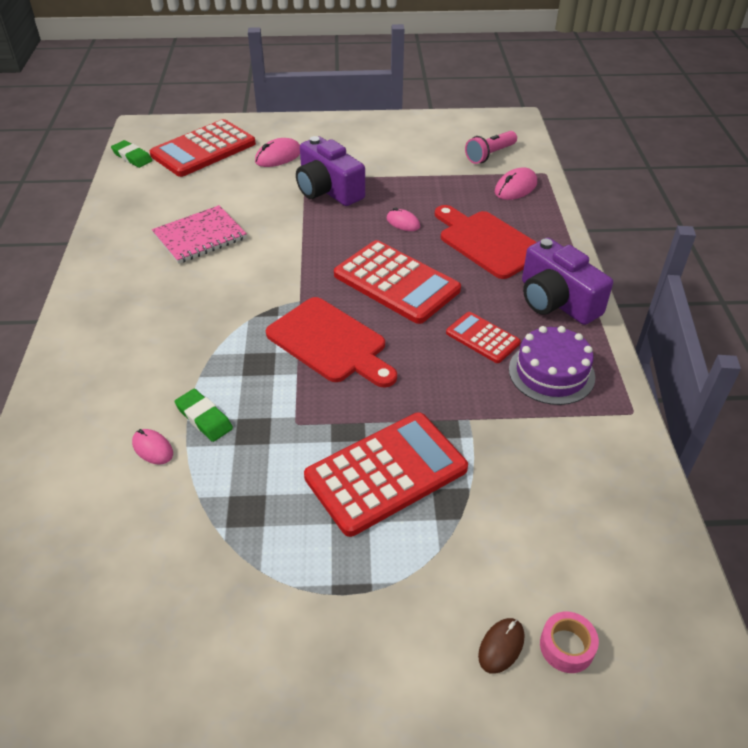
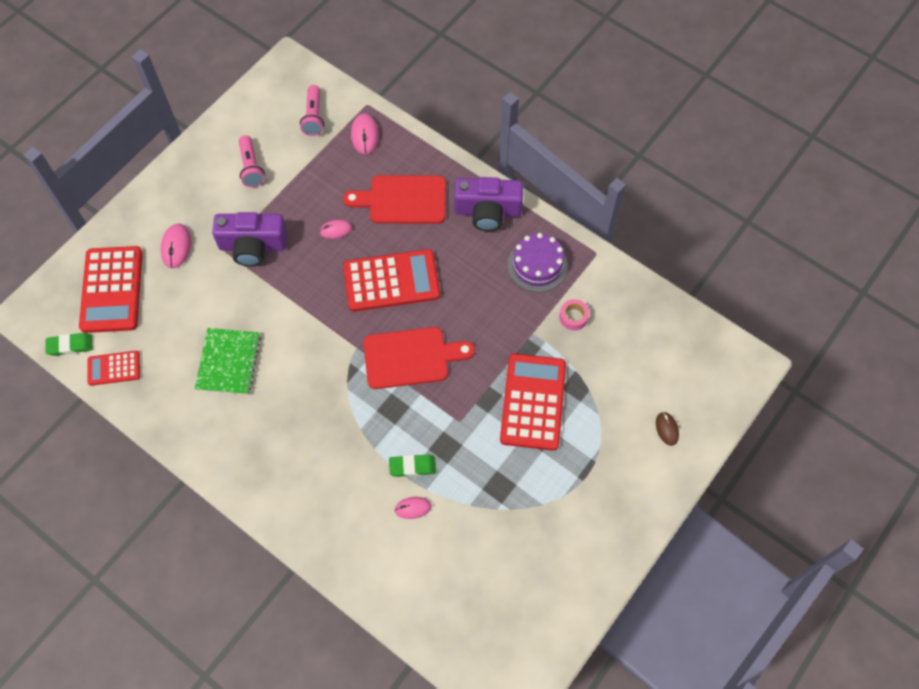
camera: 50 degrees left, 20 degrees up
(200, 236) = (228, 362): pink notebook -> green notebook
(398, 152) = (251, 167): none -> pink flashlight
(482, 338) = (481, 275): red calculator -> red calculator (114, 368)
(566, 646) = (688, 402): pink tape -> pink tape (573, 317)

